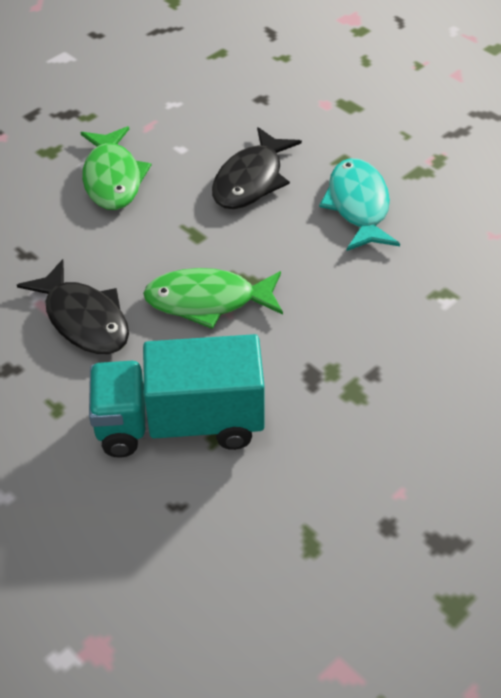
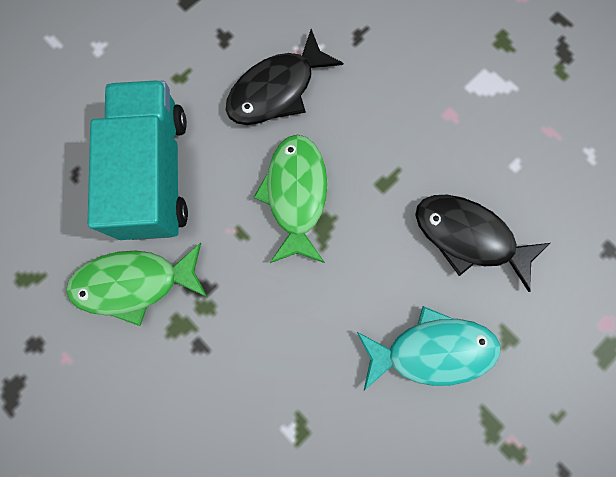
camera: 90 degrees right, 30 degrees up
(113, 178) = (465, 101): green fish -> green fish (134, 283)

